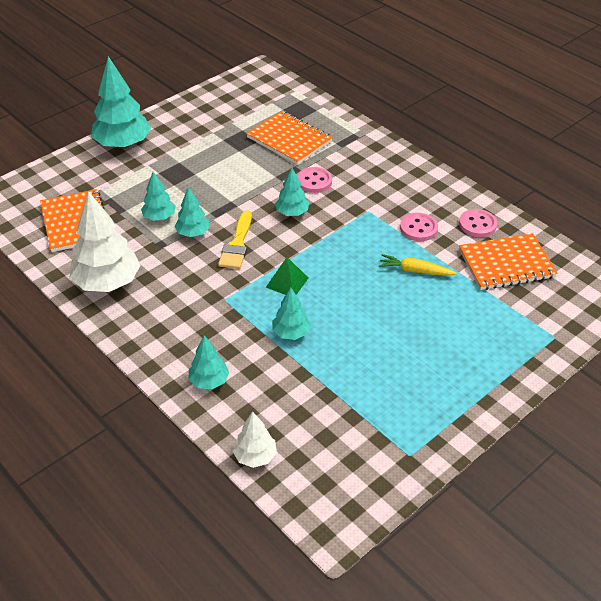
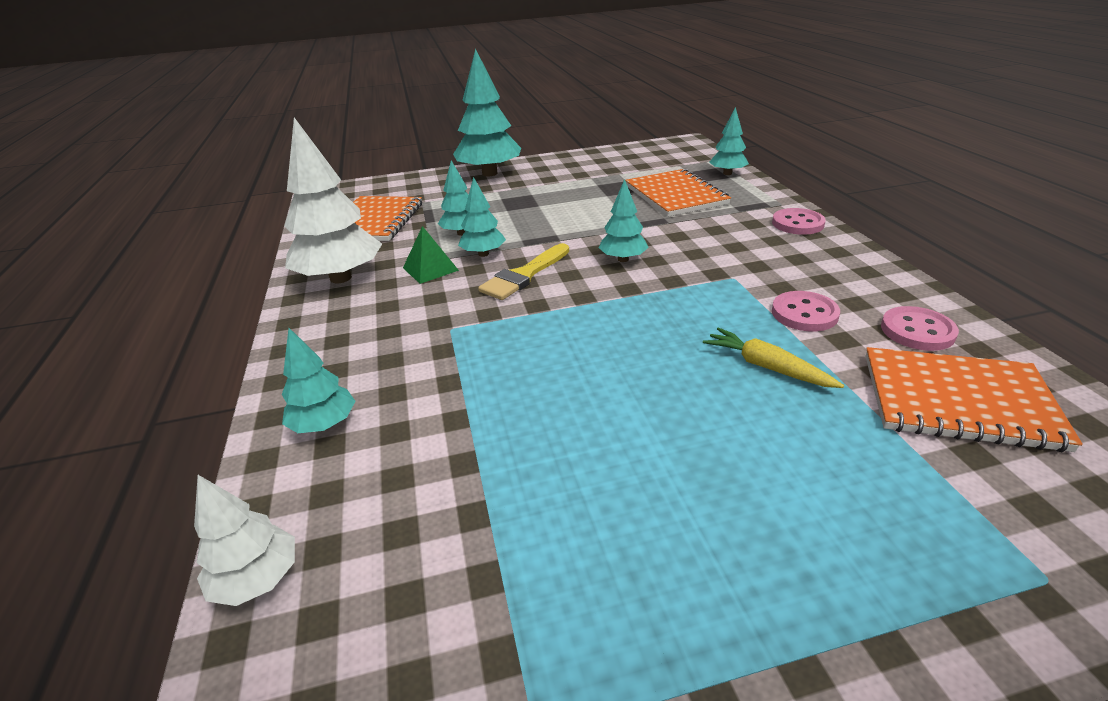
camera: 30 degrees right, 10 degrees down
(287, 282) = (551, 331): green pyramid -> green pyramid (430, 269)
(291, 333) = (500, 396): turquoise tree -> turquoise tree (727, 173)
(314, 181) = (678, 235): pink button -> pink button (797, 223)

